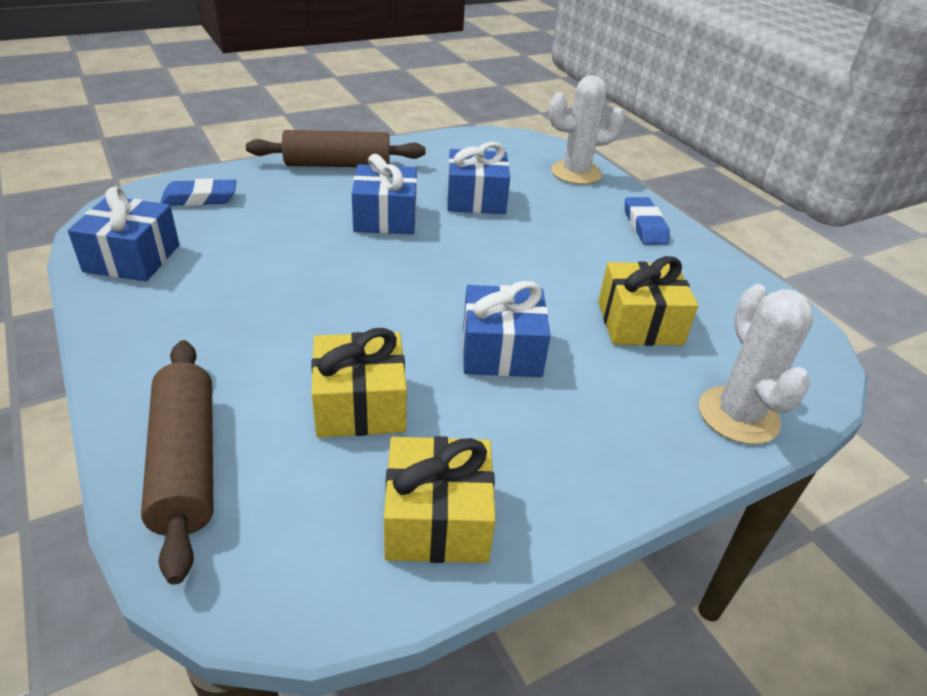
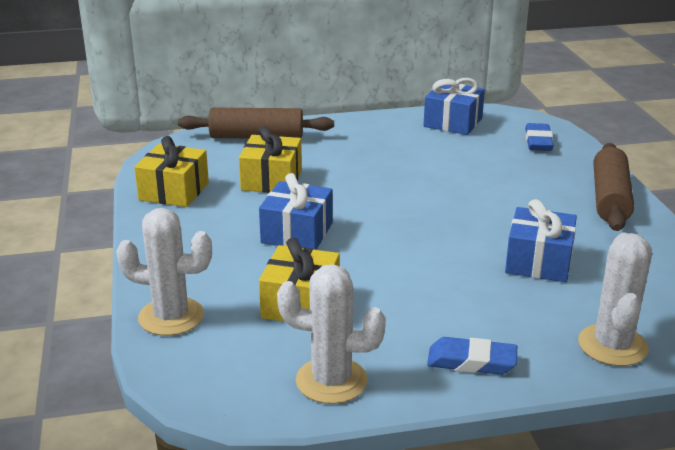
camera: 110 degrees right, 10 degrees down
(385, 217) = (502, 211): blue gift -> none
(730, 288) = (331, 381): none -> white cactus

